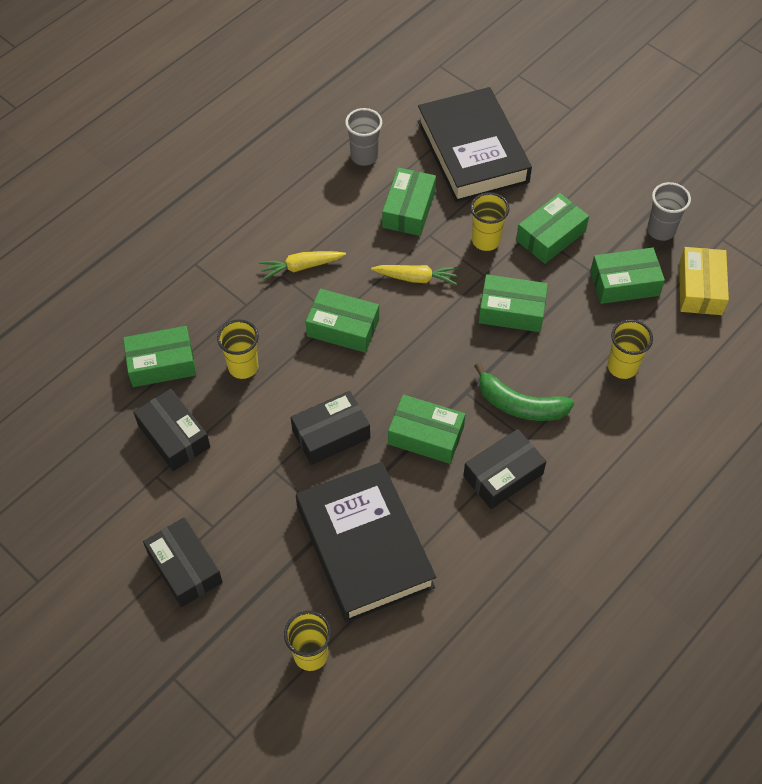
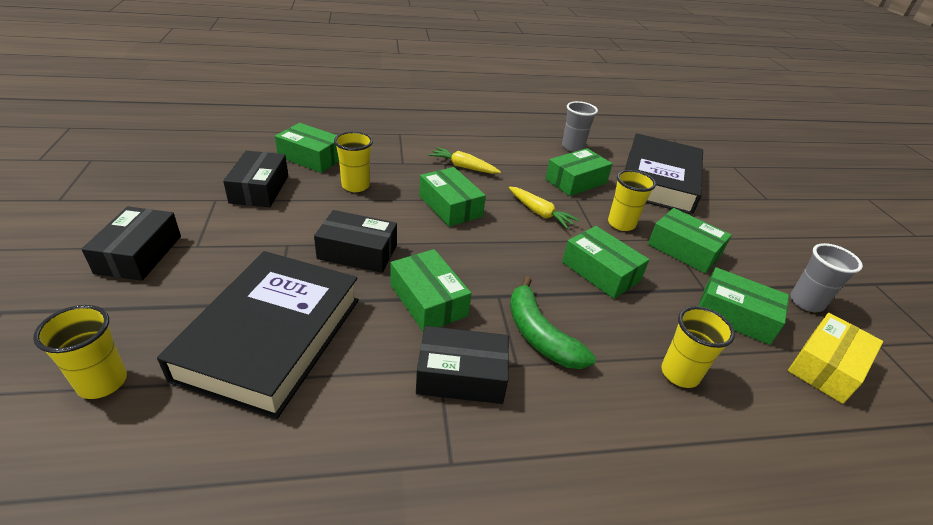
camera: 35 degrees right, 20 degrees down
(550, 236) = (684, 250): green box -> green box turned 45 degrees clockwise

